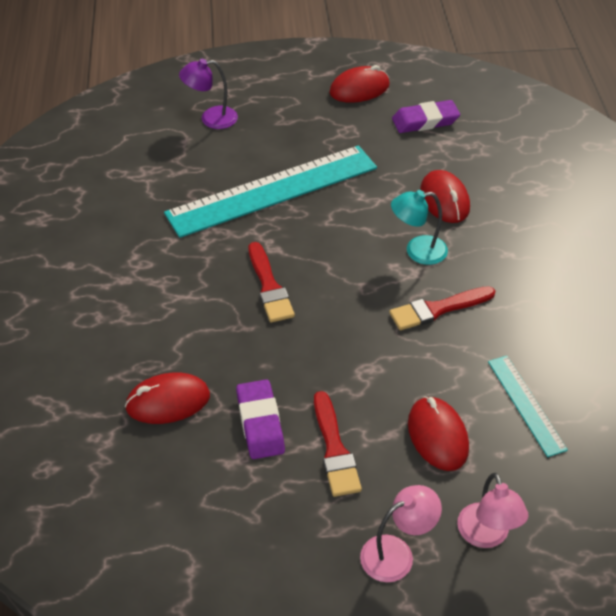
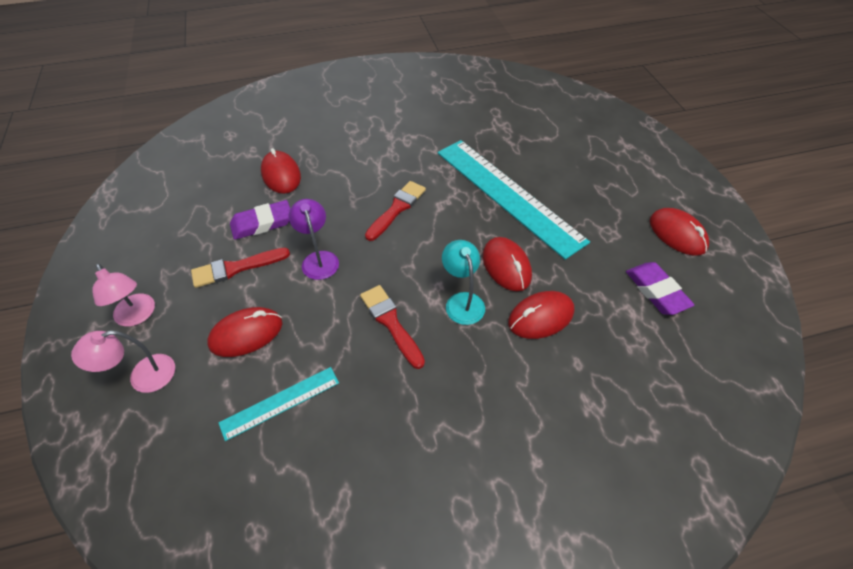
camera: 80 degrees right, 5 degrees up
(211, 119) = (580, 147): purple lamp -> purple lamp (318, 259)
(269, 287) = (397, 209): red brush -> red brush turned 150 degrees clockwise
(377, 211) = (506, 266): none -> red mouse

